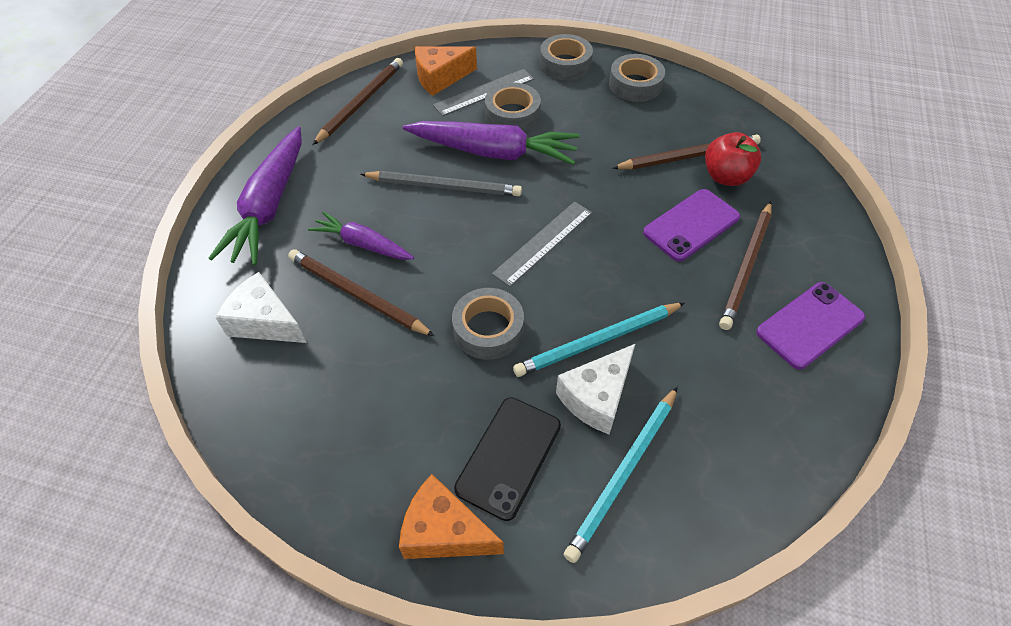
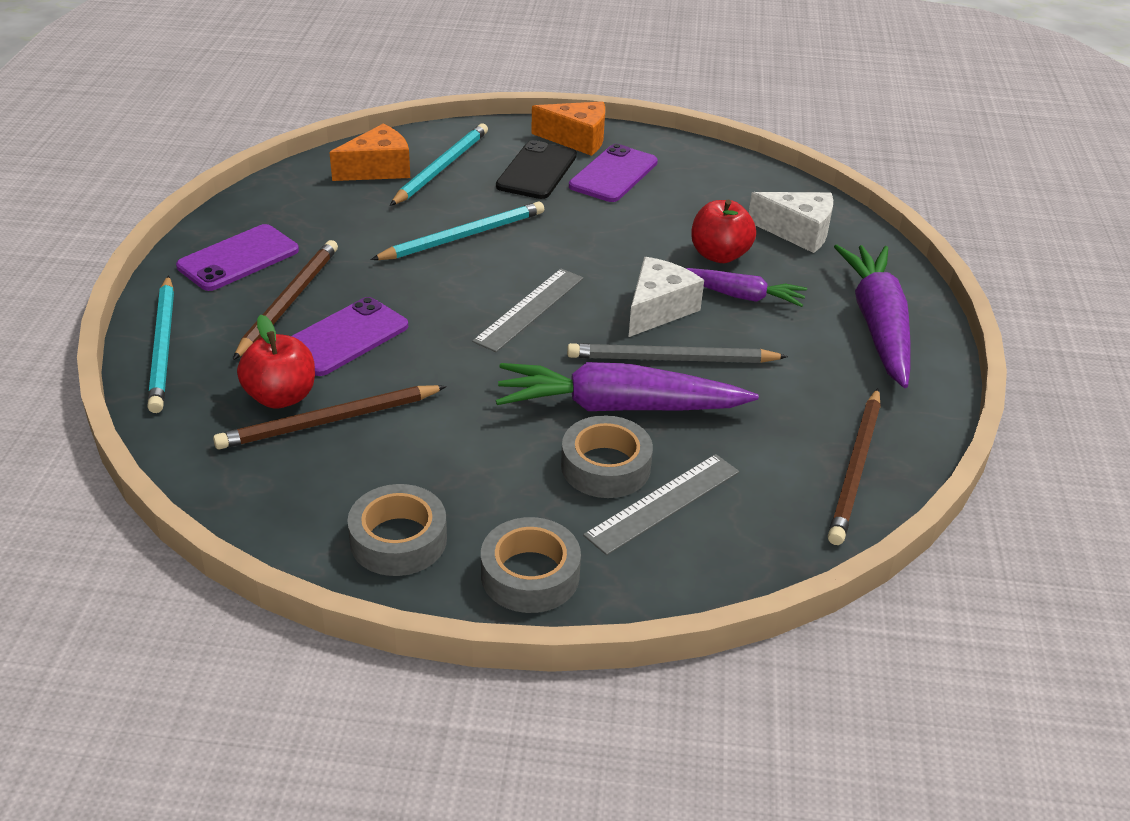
camera: 170 degrees right, 15 degrees down
(357, 295) = (719, 255): brown pencil -> red apple
(419, 442) = (613, 174): none -> purple phone
(440, 78) = (750, 525): orange cheese -> orange cheese (378, 169)
(488, 329) = (575, 238): grey tape -> none
(596, 397) = (464, 203): white cheese -> white cheese (658, 309)
(830, 227) = (163, 346): none -> turquoise pencil

